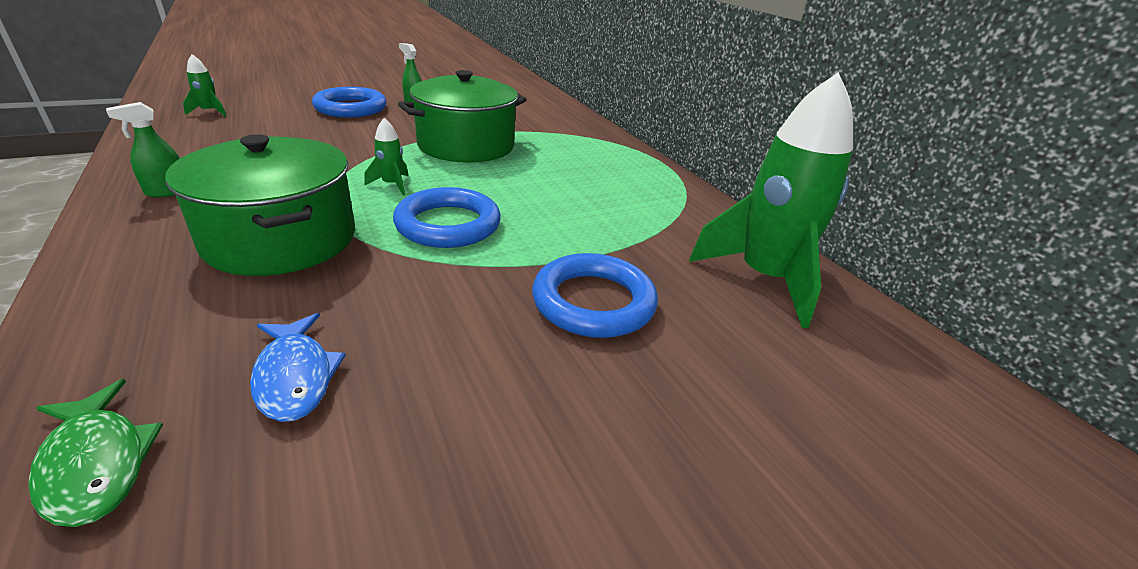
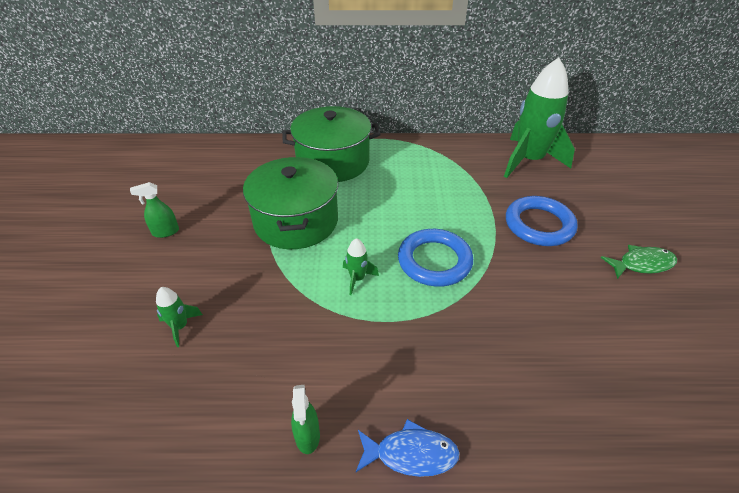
camera: 60 degrees left, 10 degrees up
(96, 463) = (653, 440): green fish -> green fish (642, 264)
(209, 112) = (68, 409): green rocket -> green rocket (180, 327)
(281, 239) = (429, 353): green pot -> green pot (333, 162)
(295, 376) = (590, 355): blue fish -> blue fish (411, 454)
(351, 108) = (145, 280): blue ring -> none

